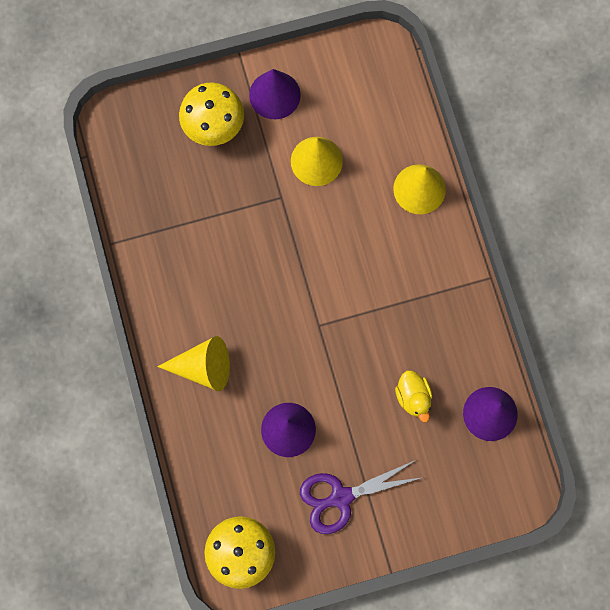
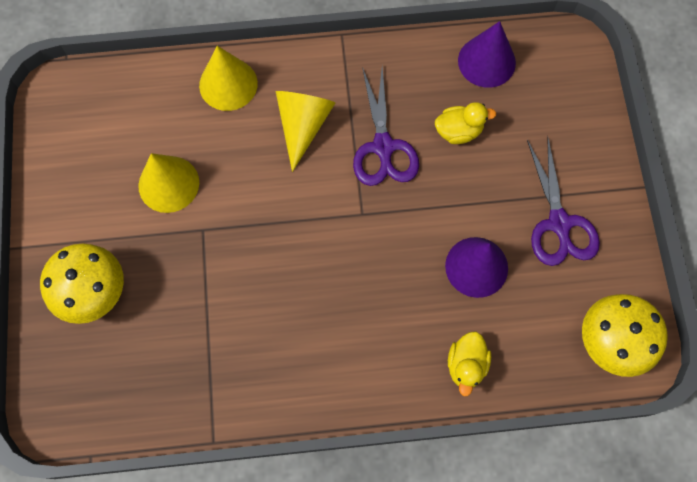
camera: 80 degrees left, 5 degrees down
(201, 432) = (466, 365): none -> yellow duck
(203, 367) = (389, 351): yellow cone -> yellow cone (303, 126)
(274, 95) = (75, 216): purple cone -> none
(385, 333) = (383, 147): none -> purple scissors

